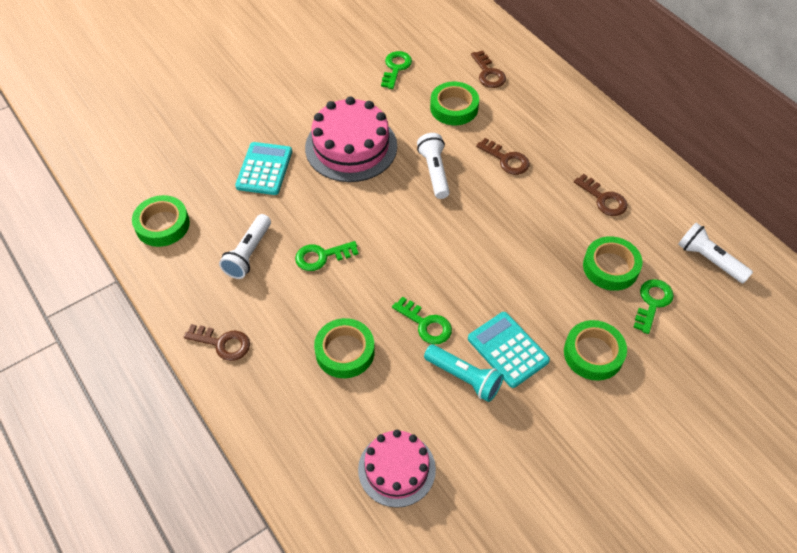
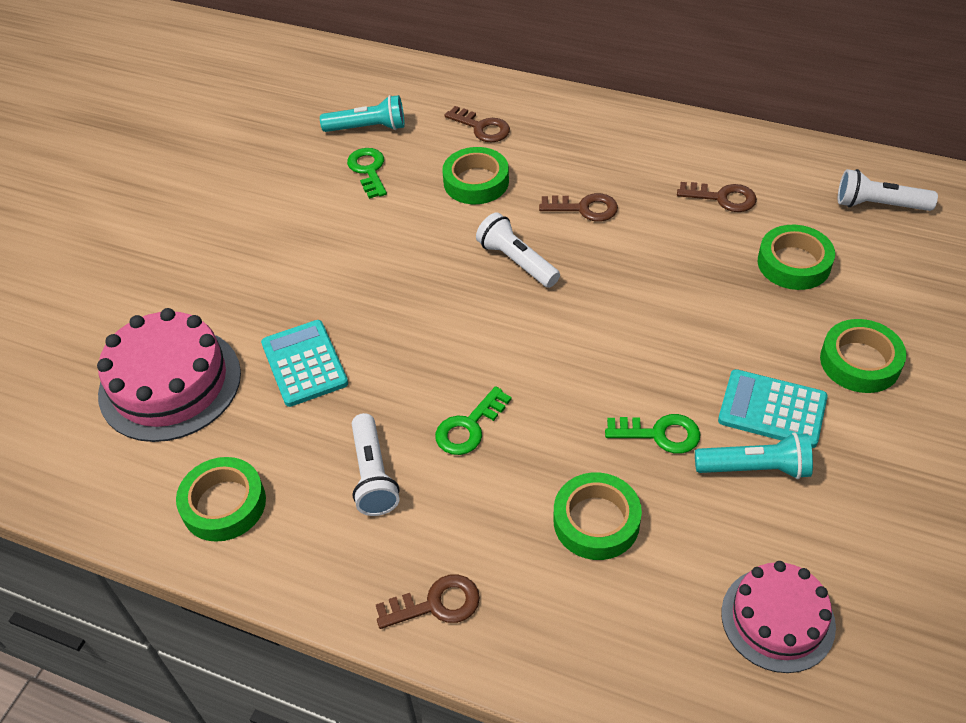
camera: 30 degrees left, 5 degrees down
(351, 147) = (392, 283): pink cake -> pink cake (170, 383)
(418, 40) = (368, 128): none -> turquoise flashlight
(652, 302) = (866, 276): green key -> none

